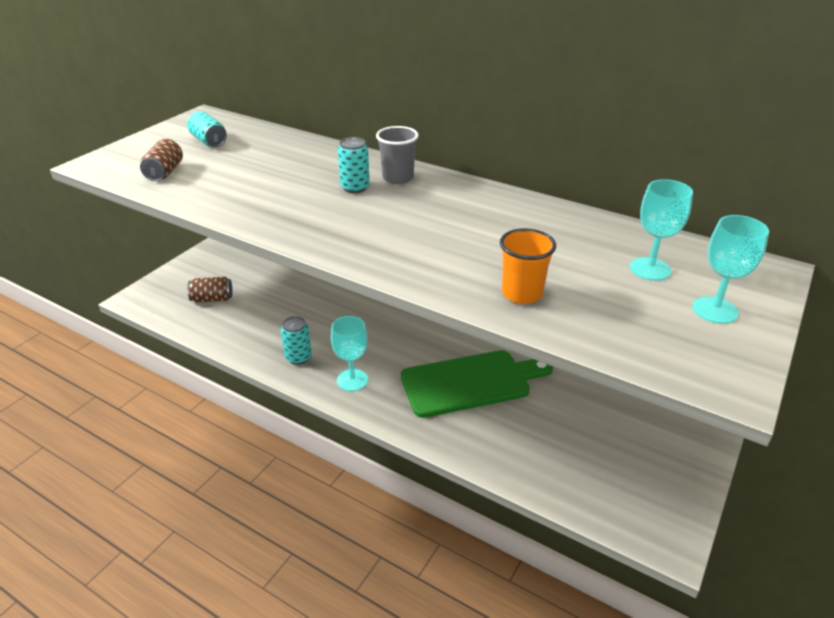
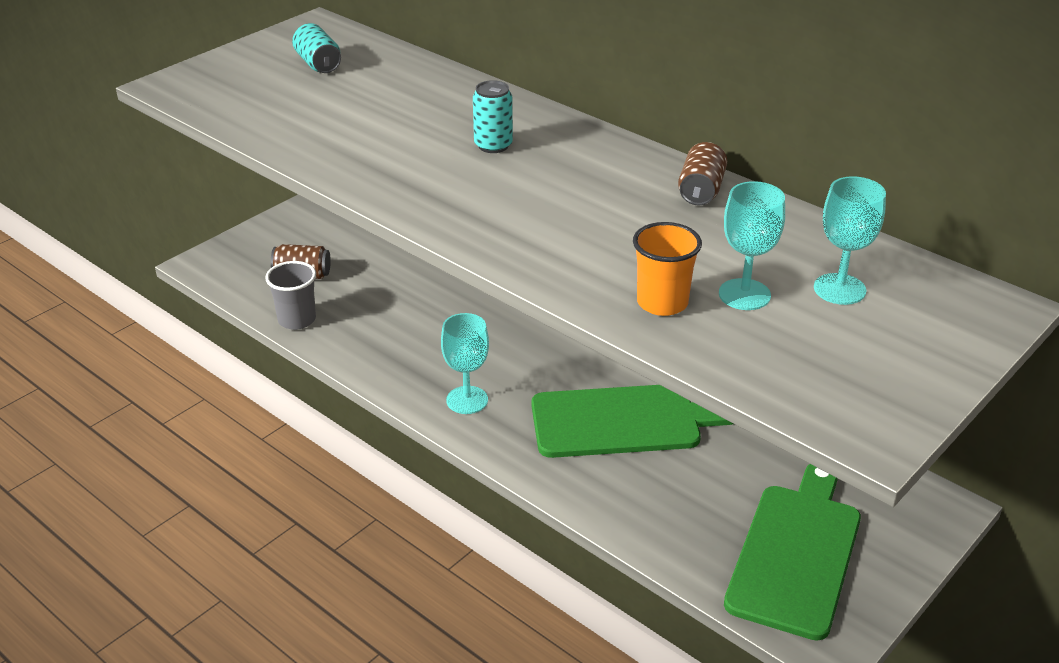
camera: 10 degrees right, 0 degrees up
(165, 172) = (256, 104): brown can -> brown can (701, 190)
(298, 357) = (402, 363): turquoise can -> none
(398, 178) = (553, 137): grey cup -> grey cup (297, 320)
(623, 470) = (796, 553): none -> green cutting board
(715, 310) = (899, 348): turquoise goblet -> turquoise goblet (744, 294)

